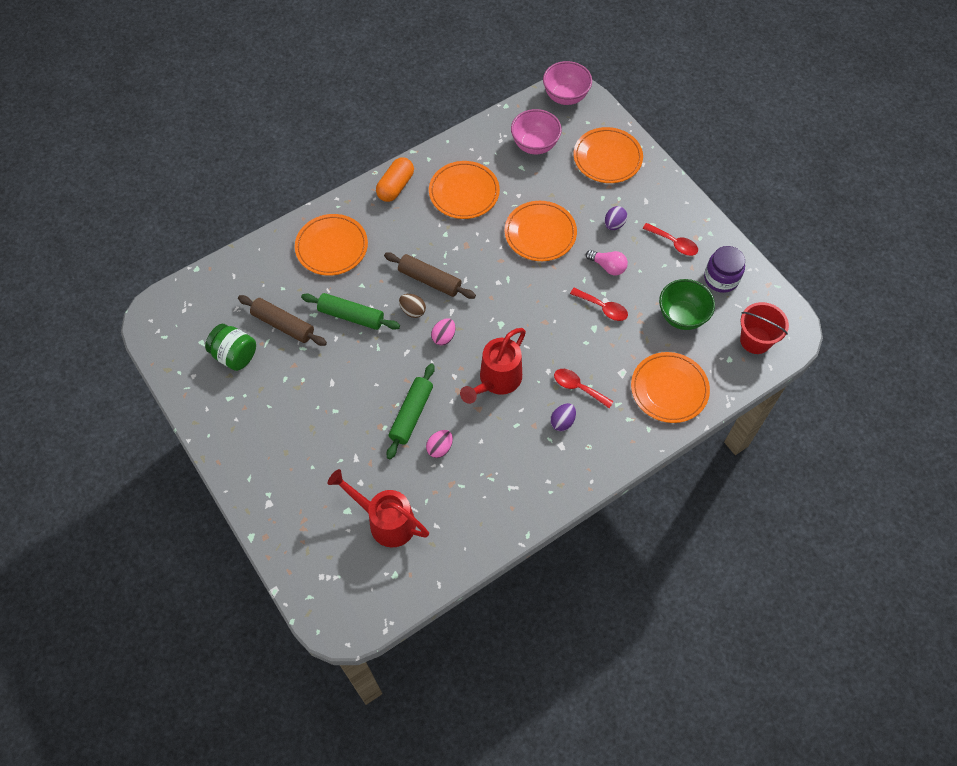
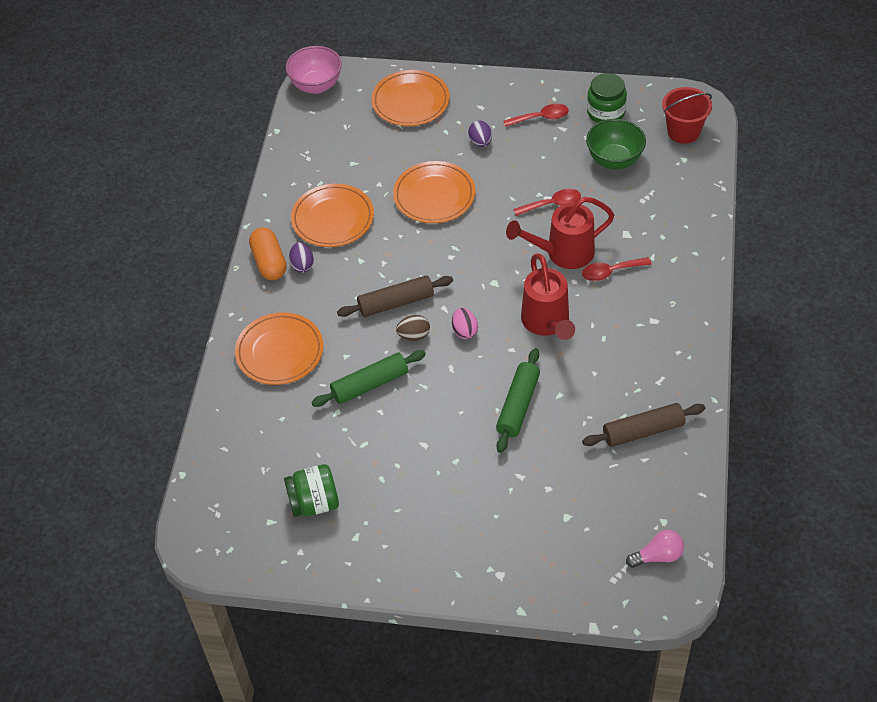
camera: 45 degrees left, 10 degrees down
(283, 325) = (322, 443): brown rolling pin -> brown rolling pin (643, 431)
(386, 521) = (605, 494): red watering can -> red watering can (563, 253)
(411, 414) = (518, 406): green rolling pin -> green rolling pin turned 45 degrees clockwise
(440, 448) = (572, 407): pink egg -> none
(535, 145) = (341, 139): pink bowl -> none
(562, 422) = (632, 304): purple egg -> purple egg (302, 265)
(608, 266) = (516, 174): pink light bulb -> pink light bulb (658, 556)
(669, 389) = (672, 215): orange plate -> none
(721, 278) = (605, 112): purple jar -> green jar

